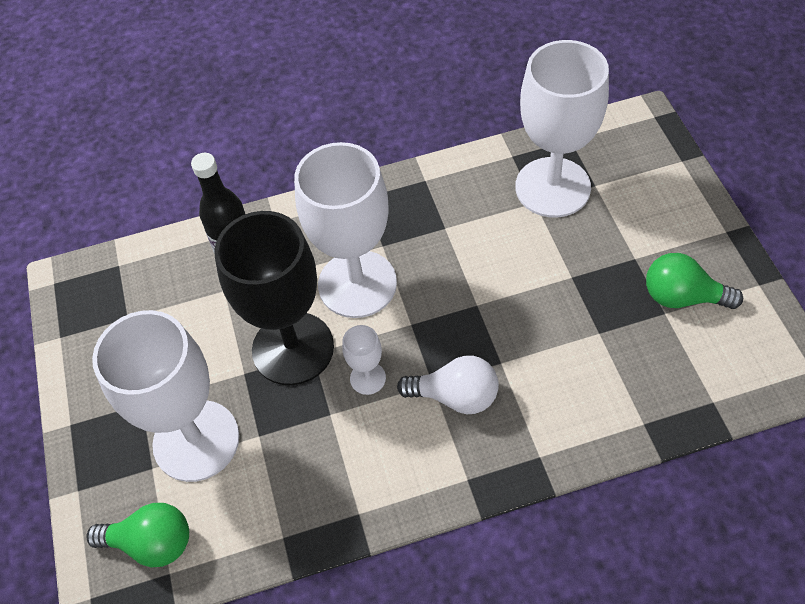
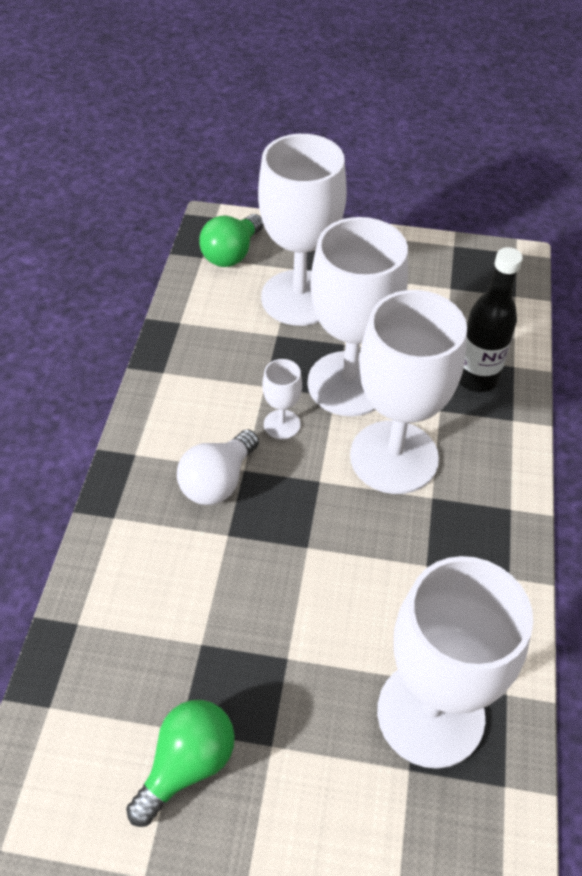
camera: 110 degrees right, 5 degrees down
(293, 348) = (348, 384): black goblet -> white goblet

